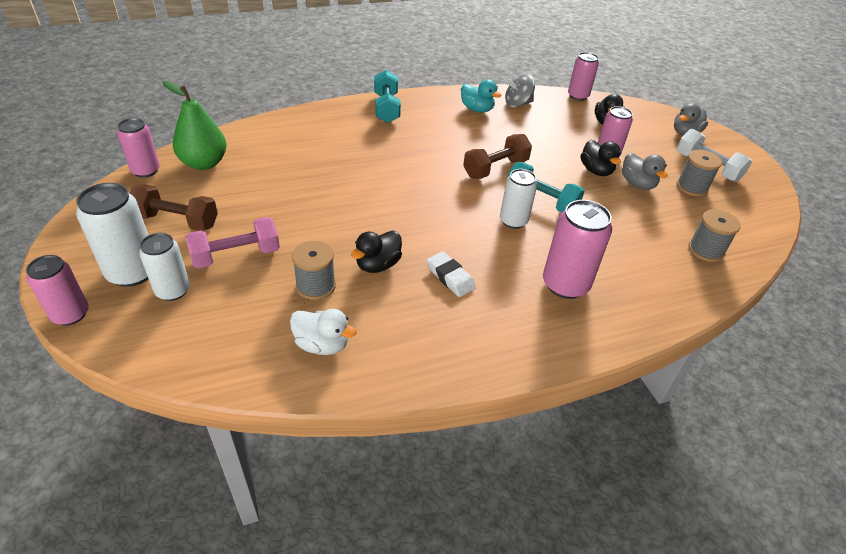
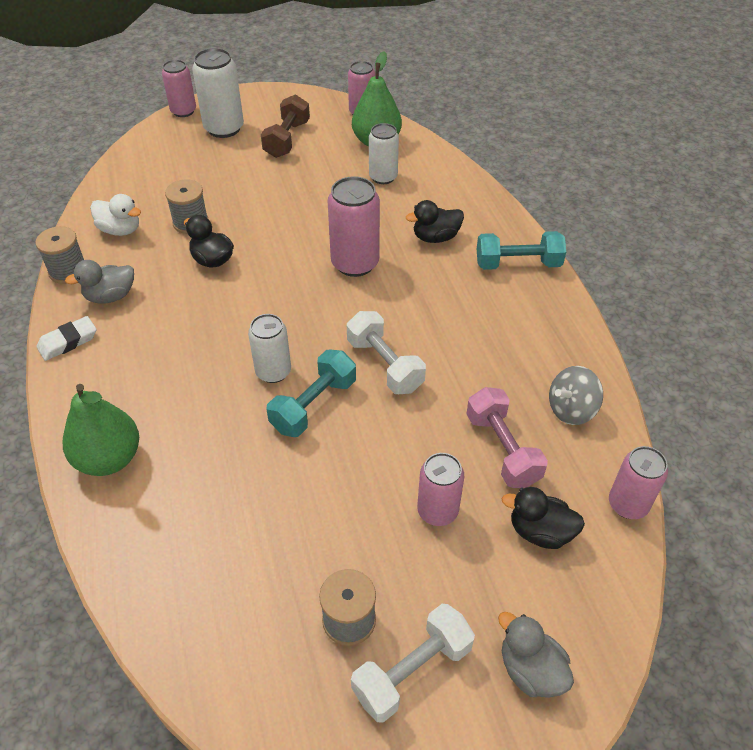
camera: 95 degrees right, 5 degrees up
(173, 290) = (199, 150): white can -> white can (383, 177)
(236, 255) = (237, 175): pink dumbbell -> pink dumbbell (502, 449)
(322, 345) = (120, 230): white duck -> white duck turned 90 degrees counterclockwise
(450, 277) = (186, 311): white eraser -> white eraser (68, 342)
(477, 109) = (540, 357): turquoise duck -> none
(495, 168) = (385, 365): brown dumbbell -> white dumbbell
(517, 104) = (571, 410): grey spinning top -> grey spinning top turned 105 degrees counterclockwise
(565, 284) = (156, 406): pink can -> pink can (355, 263)
(596, 171) = (387, 484): black duck -> black duck (435, 237)
(626, 307) = (109, 459): none -> green pear
(637, 184) = (355, 535): grey duck -> grey duck (110, 296)
(705, 250) = (193, 586): grey spool -> grey spool (68, 271)

